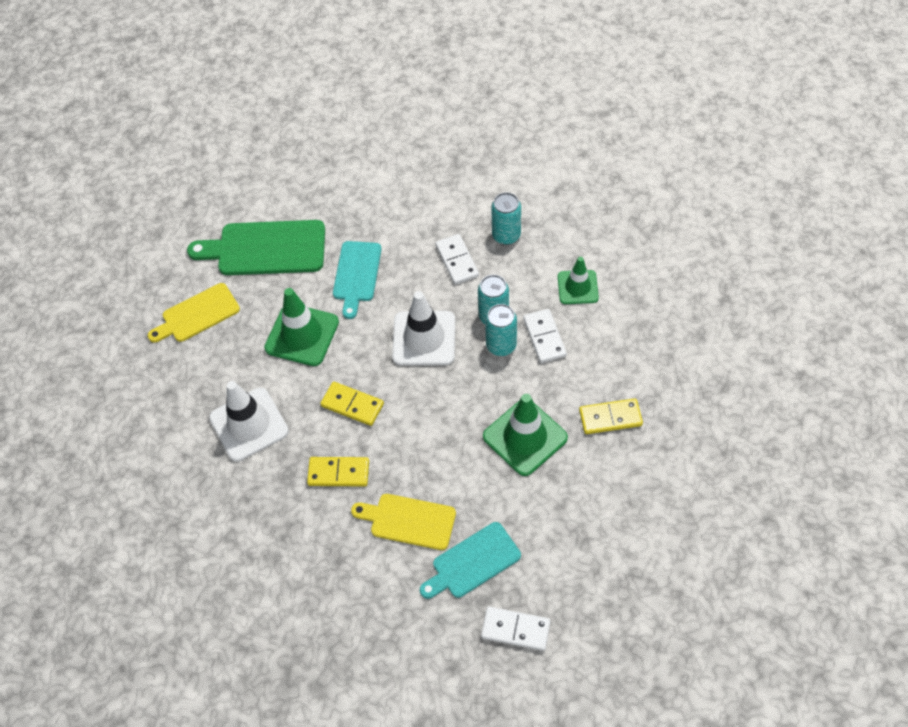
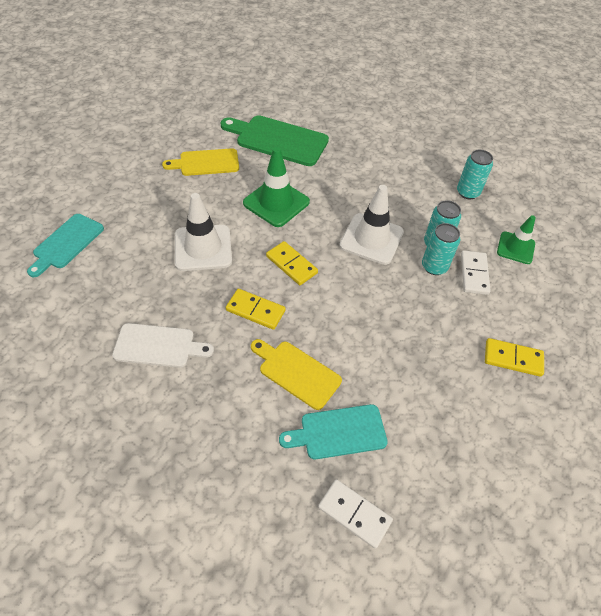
camera: 15 degrees right, 5 degrees down
(259, 552) = (158, 346): none -> white cutting board
(356, 275) = (337, 178): turquoise cutting board -> turquoise cutting board (66, 243)
(457, 261) = (421, 196): white domino -> none
(525, 437) = (428, 344): green traffic cone -> none

